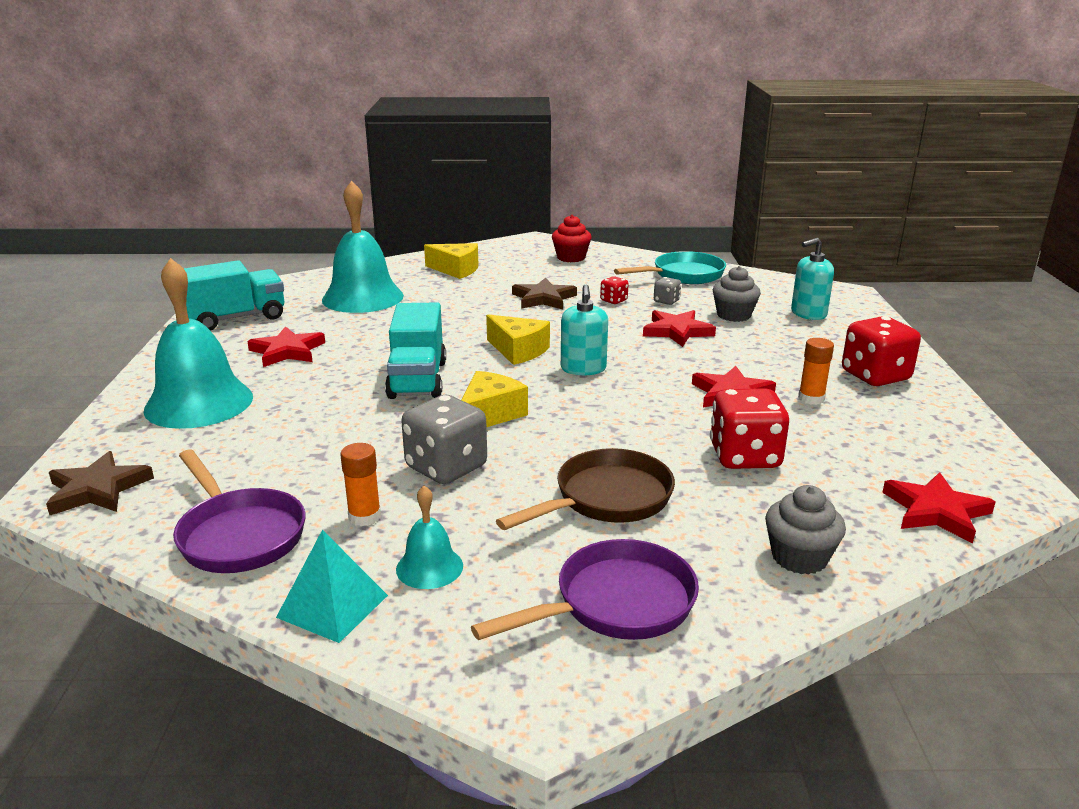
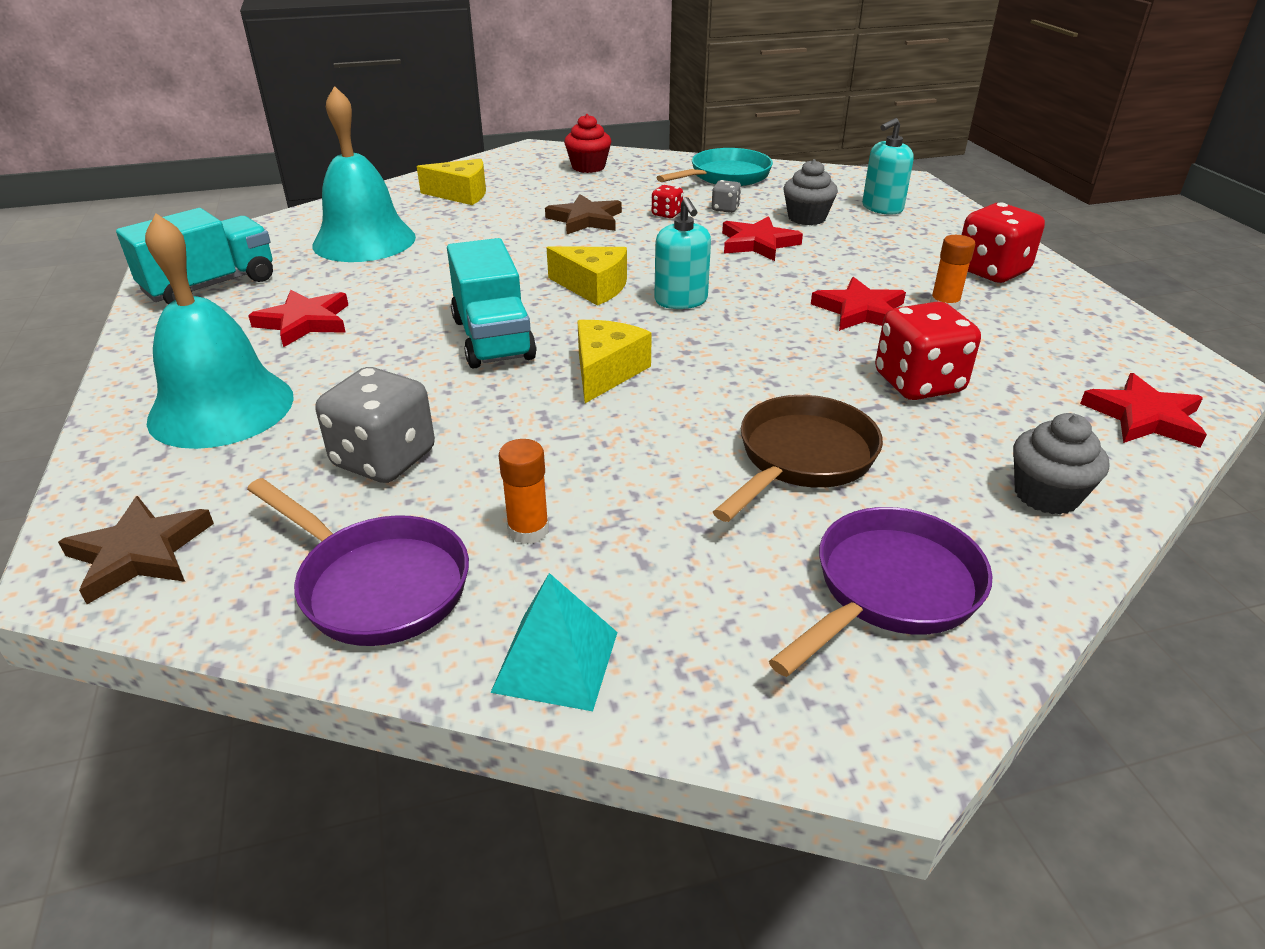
camera: 15 degrees left, 10 degrees up
(429, 567) = (647, 584): turquoise bell -> none
(446, 467) = (592, 448): grey dice -> grey dice (384, 459)

